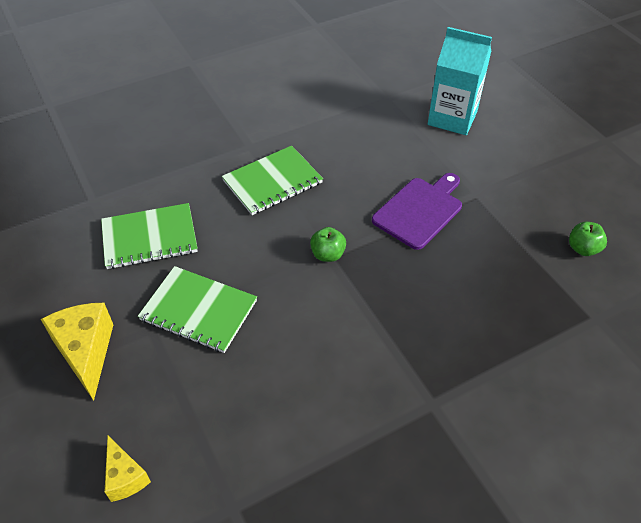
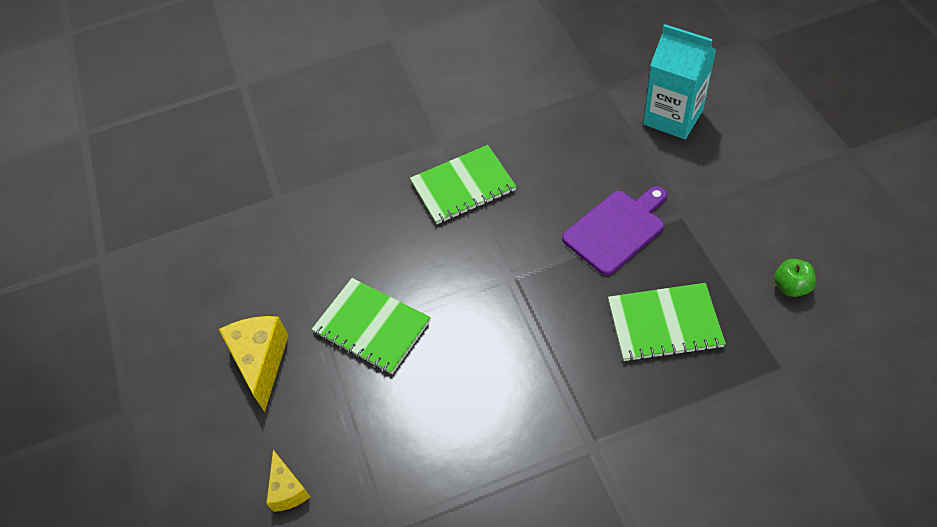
camera: 15 degrees right, 5 degrees up
(149, 238) = (331, 243): green notebook -> green notebook (664, 324)
(327, 254) = (510, 274): green apple -> none

